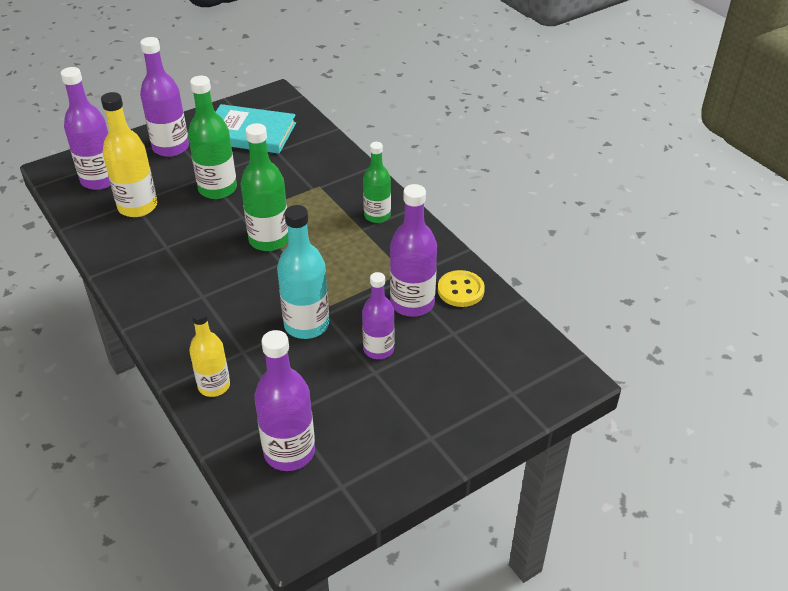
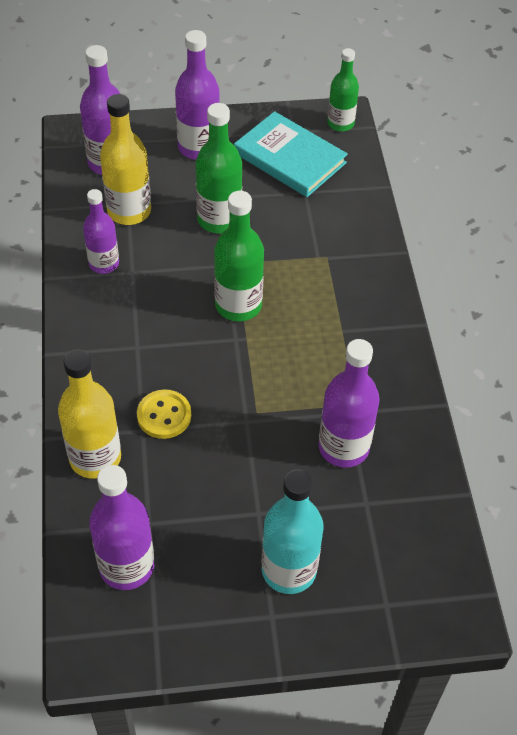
camera: 25 degrees right, 10 degrees up
(214, 386) = (95, 458): yellow bottle -> yellow bottle, size x1.50
(306, 325) = (221, 426): turquoise bottle -> turquoise bottle (289, 570)
(377, 216) = (368, 320): green bottle -> green bottle (340, 123)
(378, 349) = (277, 488): purple bottle -> purple bottle (104, 263)
(460, 290) = (405, 453): yellow button -> yellow button (164, 415)

